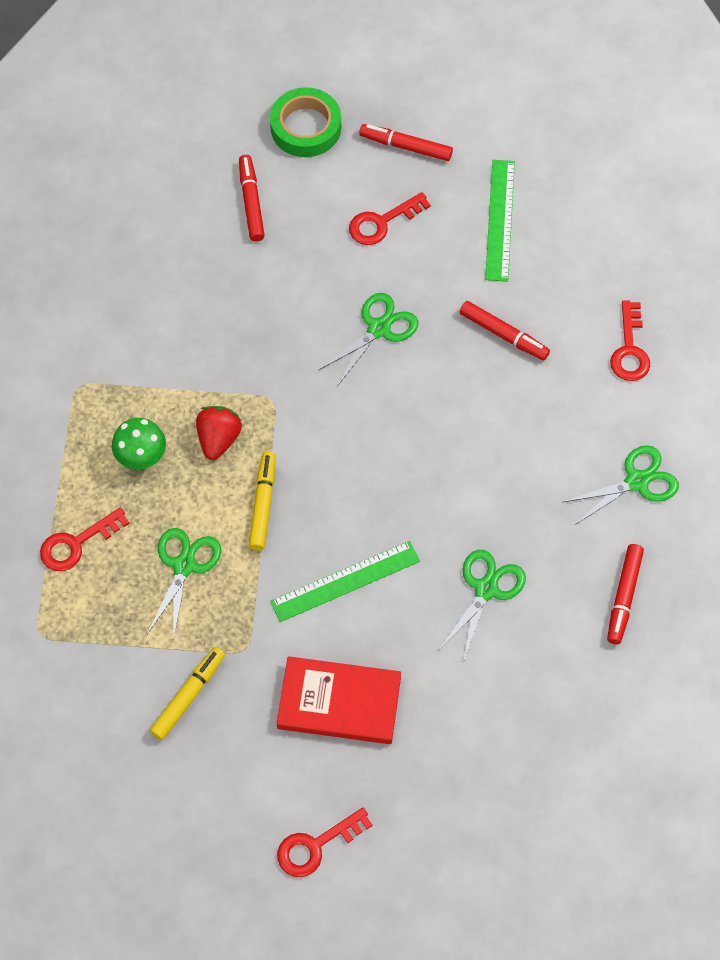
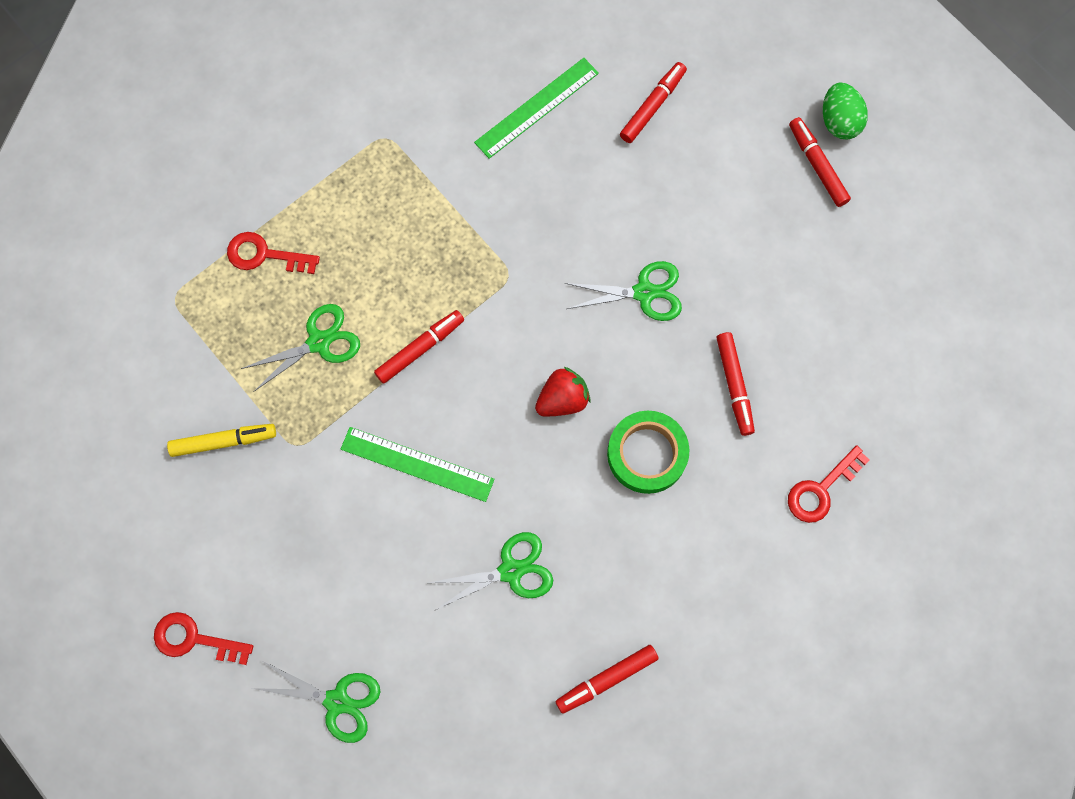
camera: 45 degrees right, 10 degrees up
(142, 457) = (373, 232): green mushroom -> none
(218, 439) = (440, 269): red strawberry -> red strawberry (562, 399)
(263, 504) = (420, 349): yellow marker -> red marker
(305, 127) = (755, 82): green tape -> green tape (647, 454)
(339, 702) = (319, 550): red book -> none
(382, 222) = (734, 210): red key -> none
(389, 106) = (839, 121): none -> green egg
(499, 220) = (829, 290): green ruler -> green ruler (536, 107)
(637, 481) = (713, 600): green scissors -> green scissors (337, 701)

